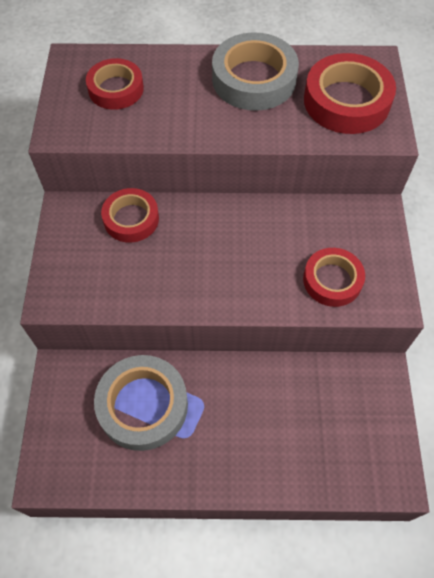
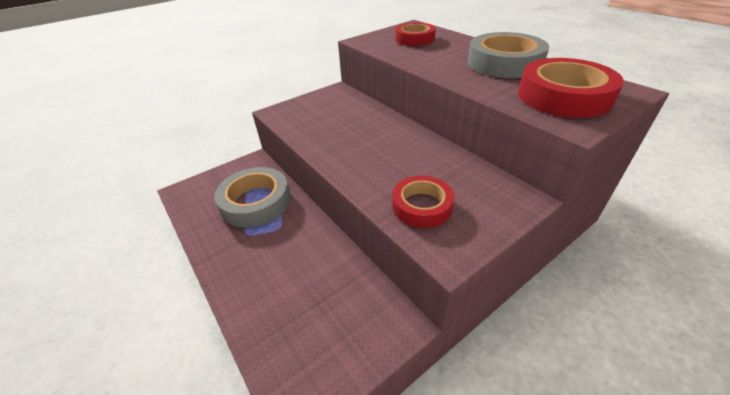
camera: 55 degrees right, 20 degrees down
(131, 219) = (358, 108): red tape -> none

